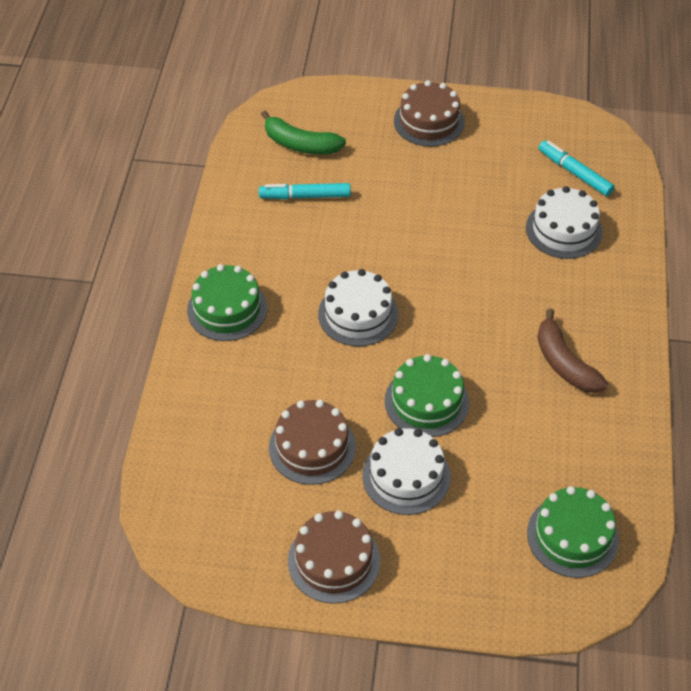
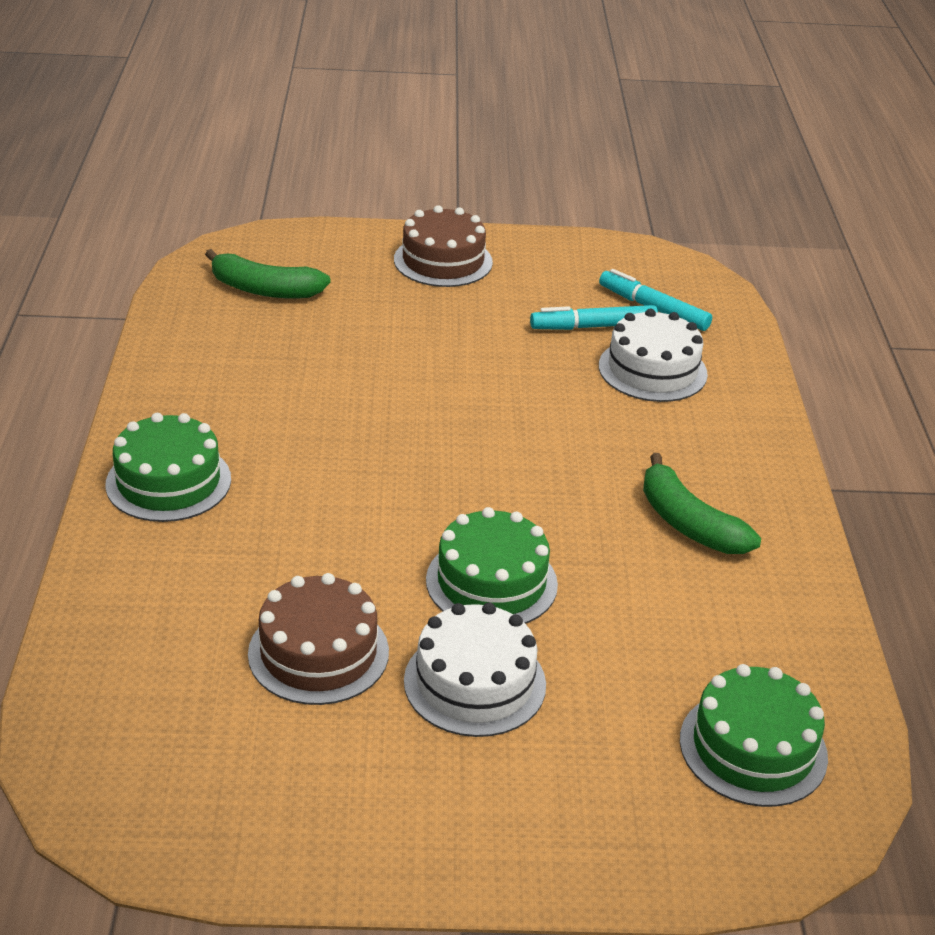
camera: 10 degrees left, 15 degrees down
(305, 196) = (276, 346): turquoise marker -> turquoise marker (593, 326)
(334, 560) = (372, 812): brown cake -> none
(358, 314) = (371, 479): white cake -> none
(564, 363) = (688, 523): brown banana -> green banana

